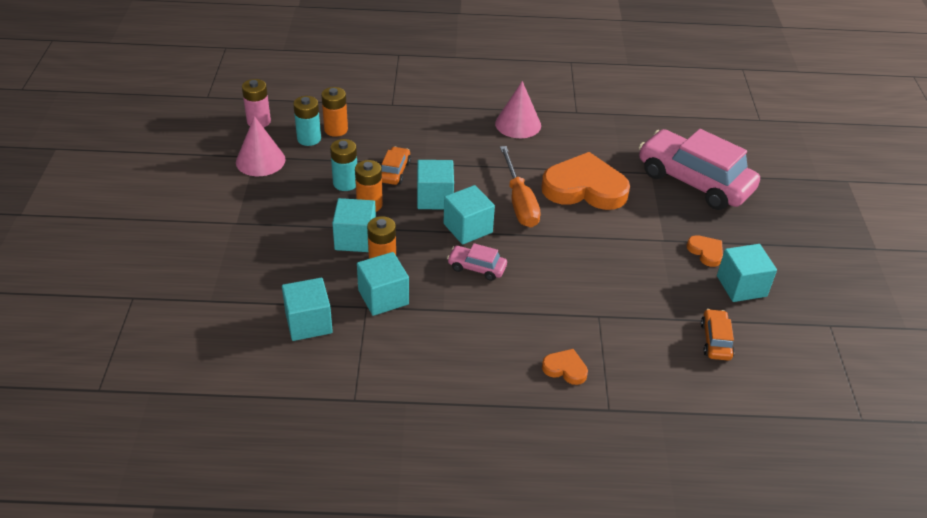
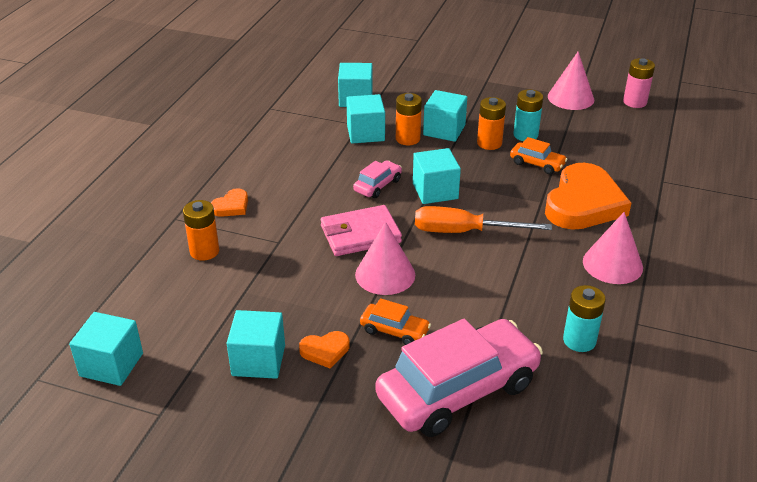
camera: 110 degrees right, 5 degrees down
(309, 139) = (602, 124): turquoise battery -> turquoise battery (579, 340)
(336, 129) = (616, 140): orange battery -> orange battery (204, 251)
(435, 198) = (488, 180): turquoise cube -> turquoise cube (111, 365)
(557, 263) = (360, 234): none -> pink wallet
(584, 188) = (473, 286): orange heart -> orange heart (583, 203)
(601, 237) = (385, 274): none -> pink cone
(715, 340) = (200, 309): orange car -> orange car (394, 331)

